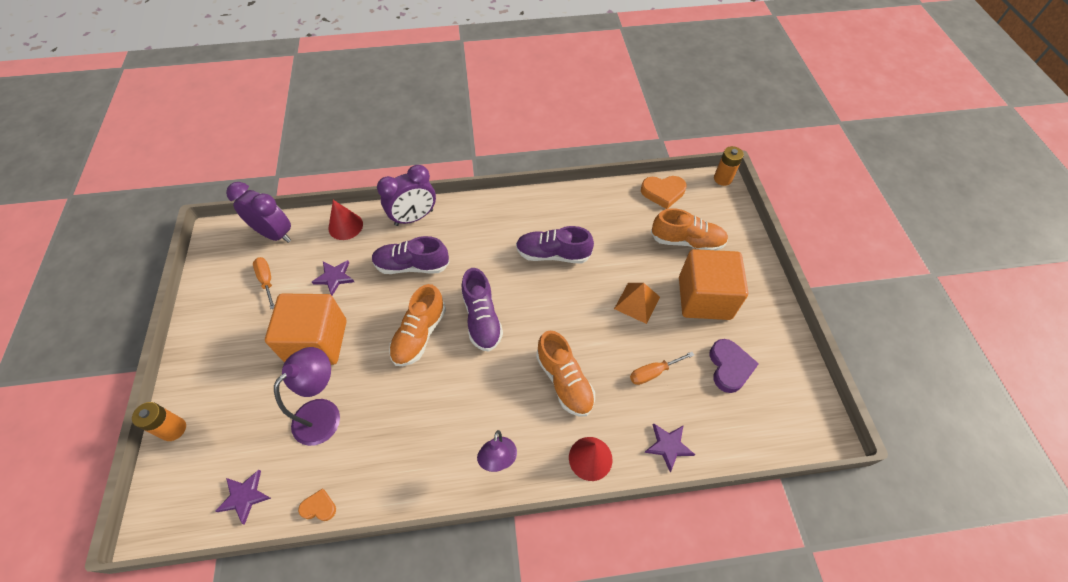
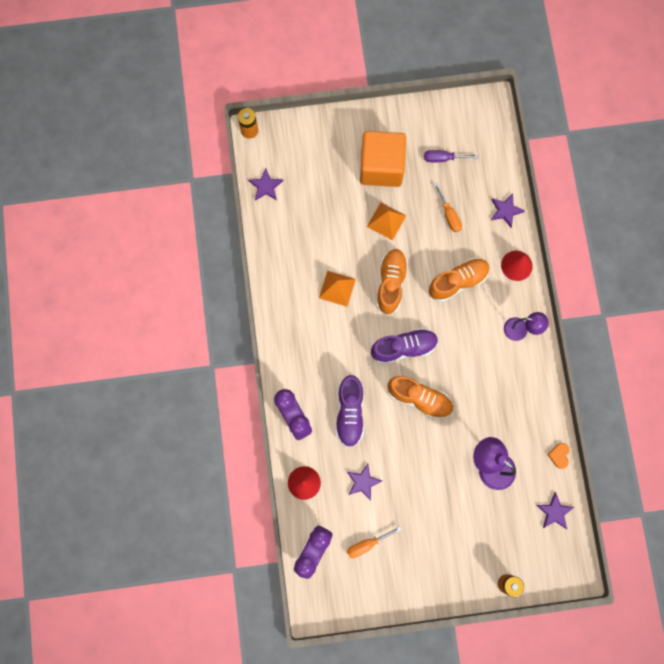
camera: 90 degrees left, 20 degrees up
(317, 341) = (427, 484): orange cube -> none
(553, 254) = (337, 288): purple shoe -> orange pyramid
(663, 192) = (266, 186): orange heart -> purple star
(687, 241) = (323, 172): orange shoe -> orange shoe (391, 283)
(729, 367) = (443, 158): purple heart -> purple screwdriver

